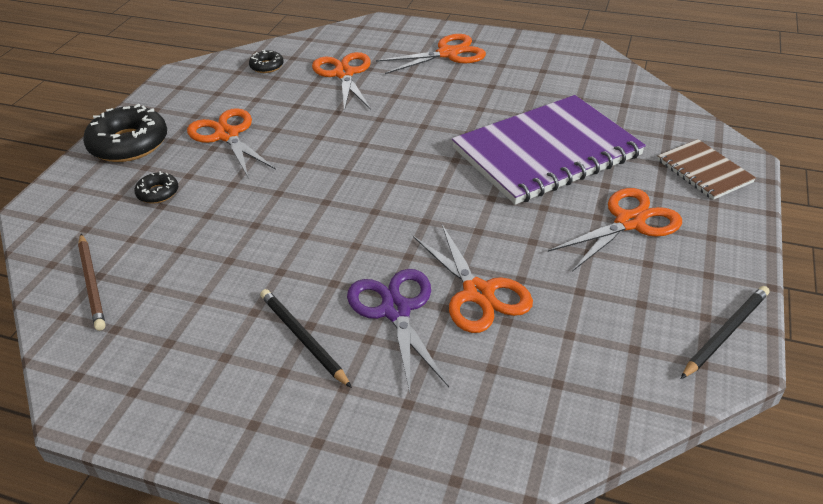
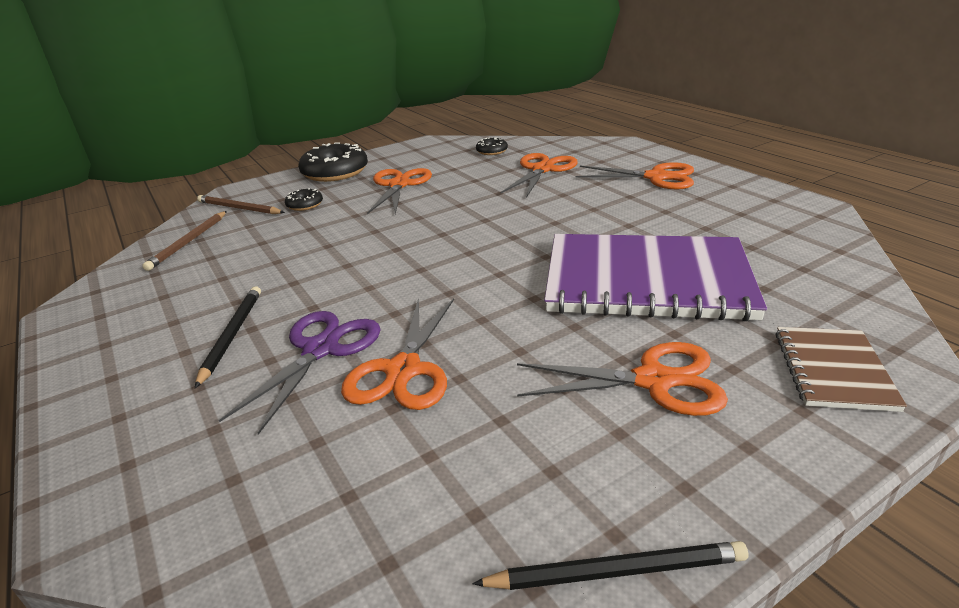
camera: 40 degrees right, 10 degrees down
(83, 225) = (239, 208): none -> brown pencil

